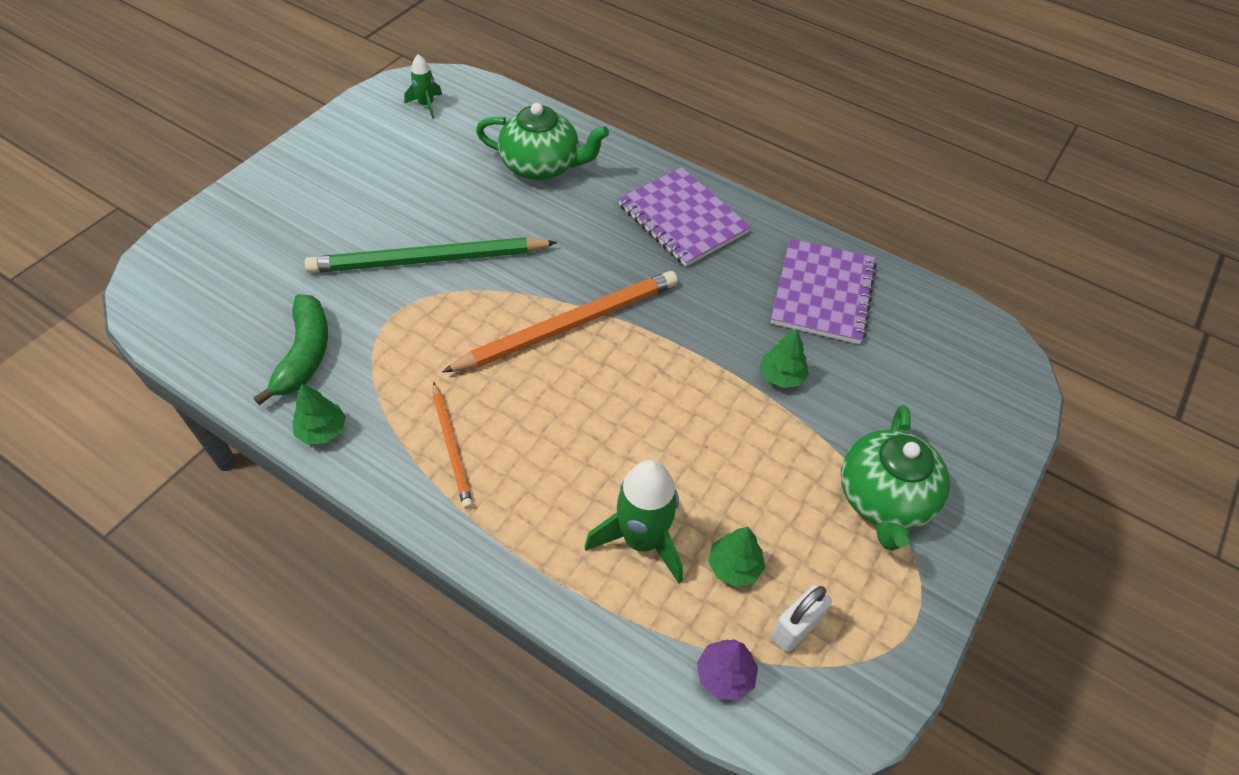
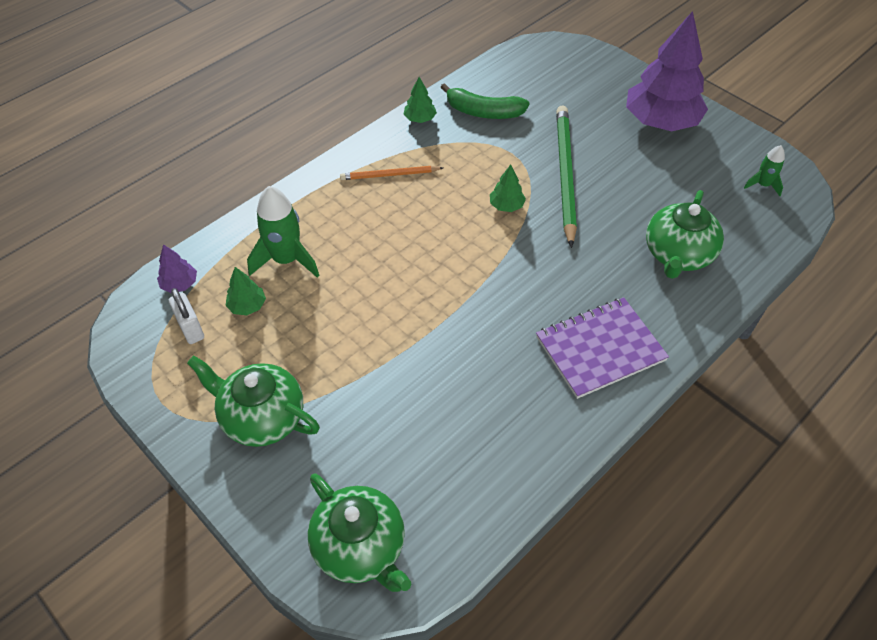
camera: 105 degrees right, 0 degrees up
(322, 179) = (661, 121): none -> purple tree
(569, 325) = (483, 248): orange pencil -> none
(781, 376) = (399, 379): green tree -> green tree (506, 206)
(822, 293) = (487, 441): purple notebook -> none
(976, 373) = (361, 547): none -> green teapot

